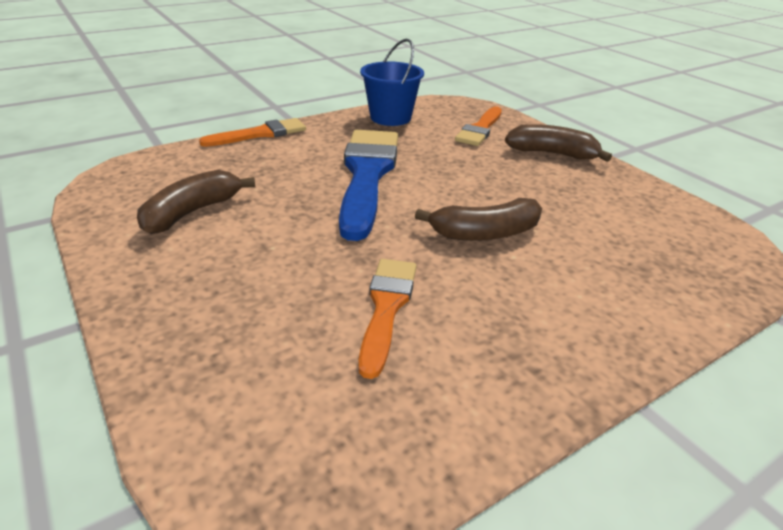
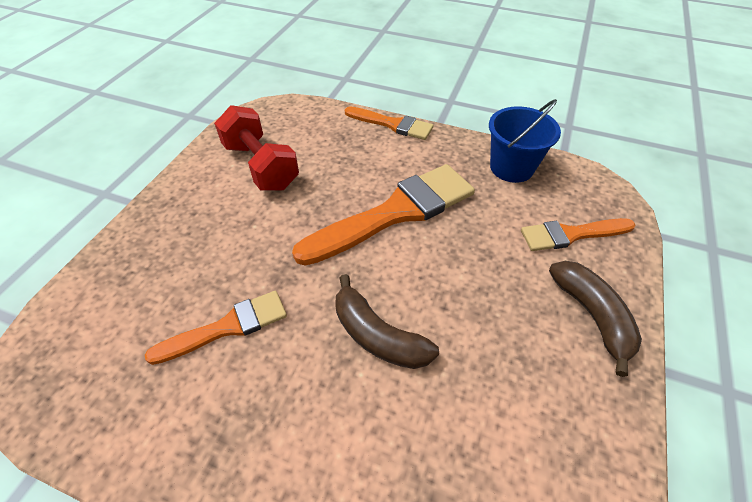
camera: 55 degrees right, 15 degrees up
(192, 212) = (261, 166): brown banana -> red dumbbell
(367, 175) = (395, 213): blue brush -> orange brush

